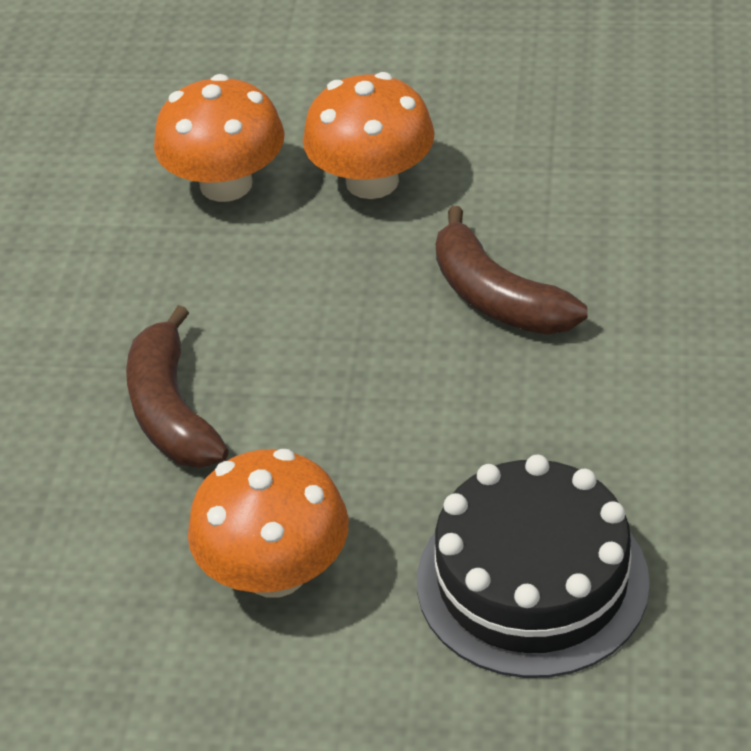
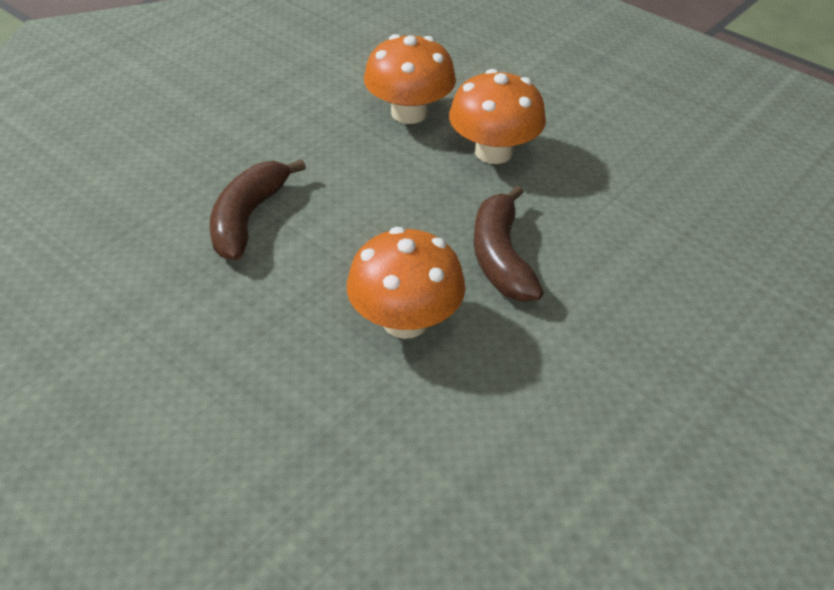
camera: 30 degrees right, 0 degrees up
(275, 571) = (201, 344): orange mushroom -> orange mushroom (405, 321)
(532, 581) = (340, 449): black cake -> none

